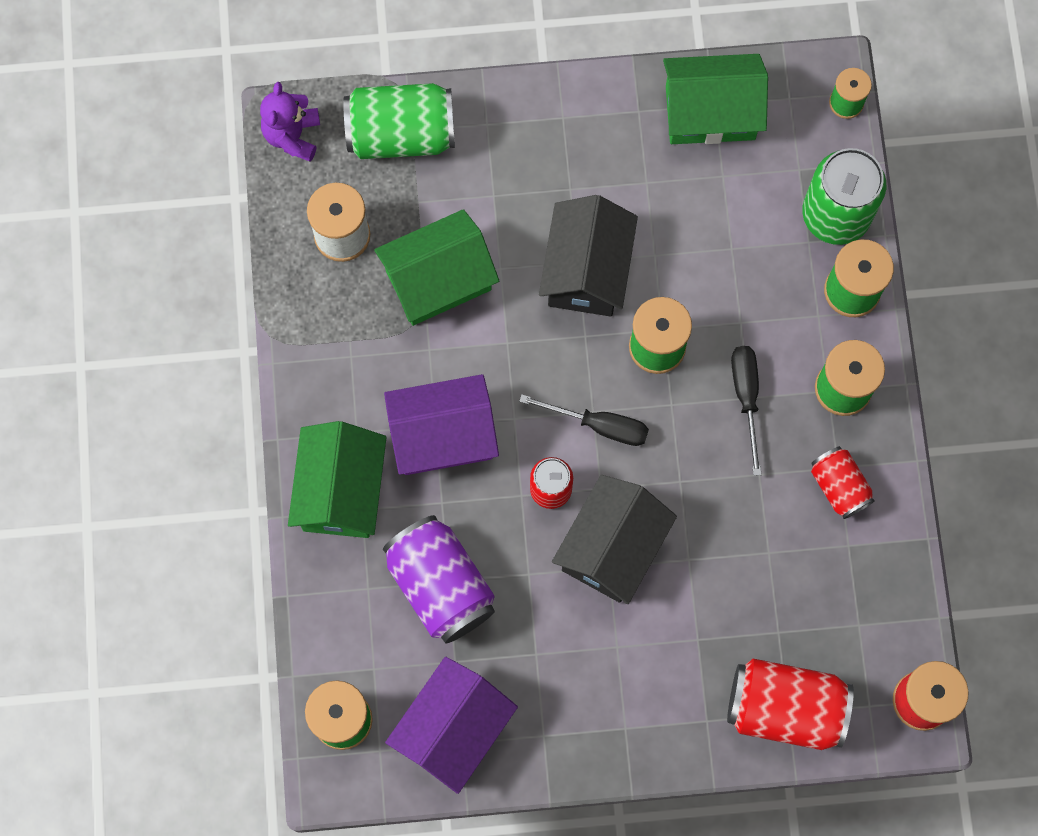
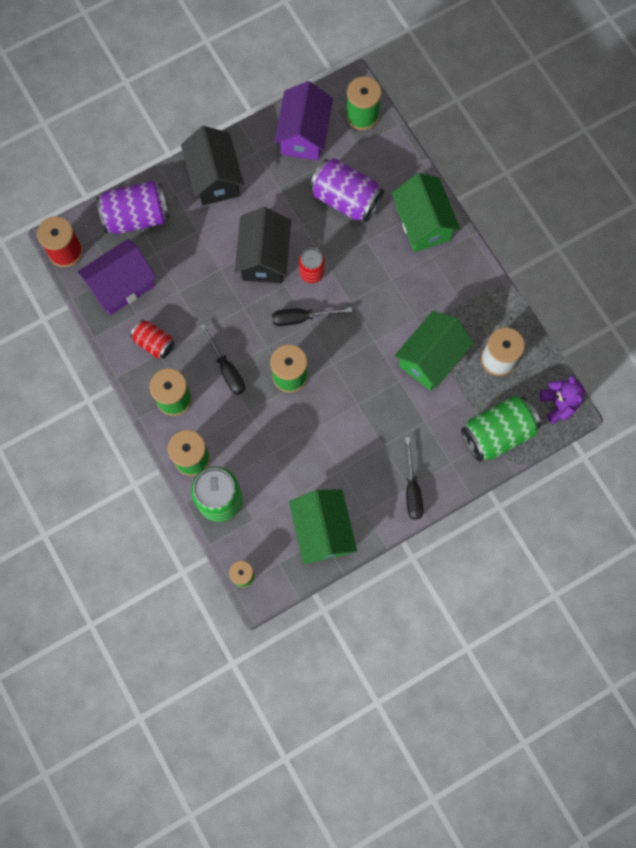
camera: 155 degrees right, 0 degrees up
(443, 435) = (384, 275): purple house -> purple house (122, 285)
(559, 112) = (412, 489): none -> black screwdriver
(586, 270) = (350, 401): black house -> black house (215, 178)
(710, 113) = (322, 531): green house -> green house turned 75 degrees counterclockwise
(785, 708) = (137, 217): red can -> purple can

